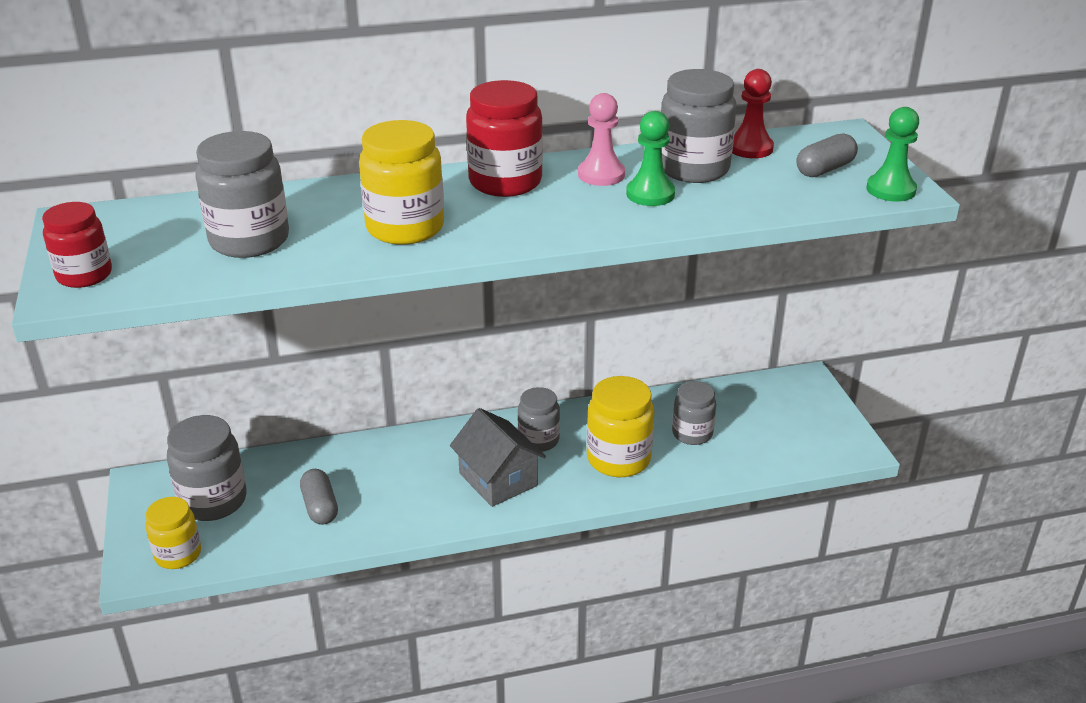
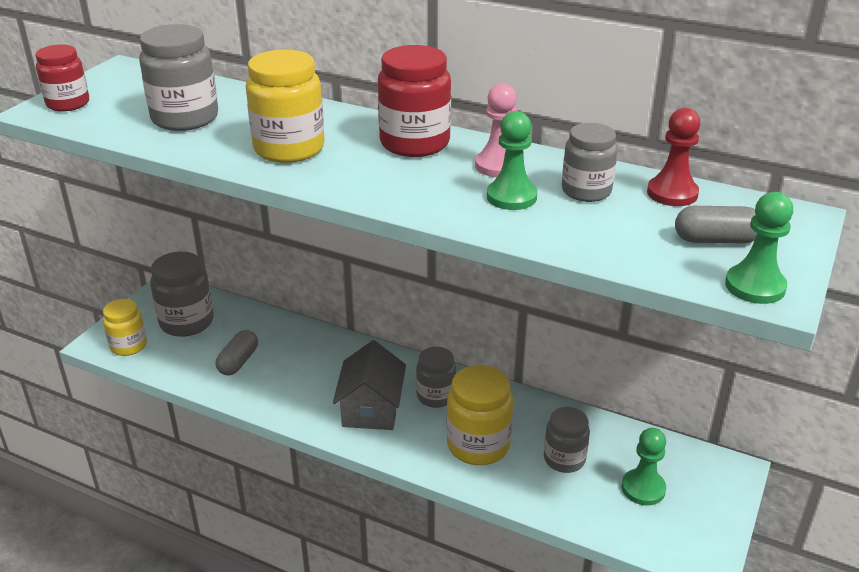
camera: 40 degrees right, 0 degrees up
(693, 169) = (586, 191): grey jar -> grey jar, size x0.65
(767, 424) = (643, 488): none -> green pawn

